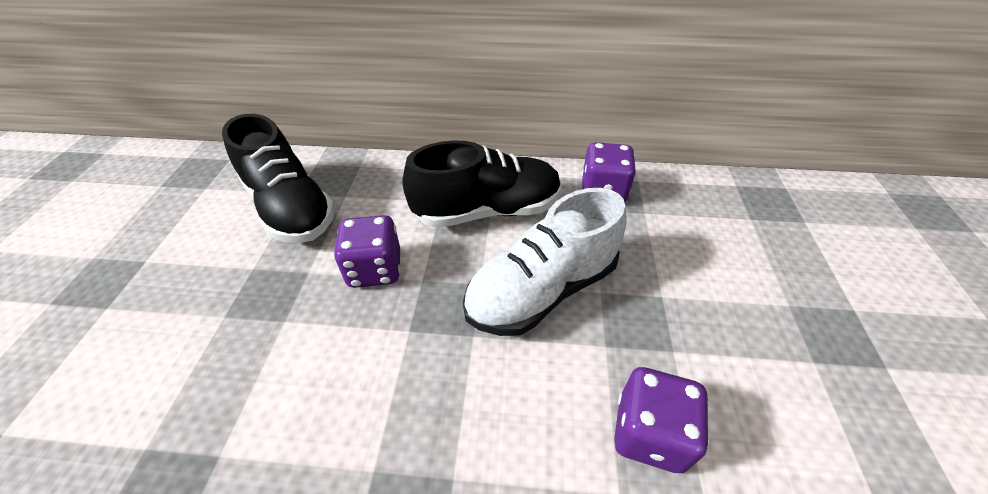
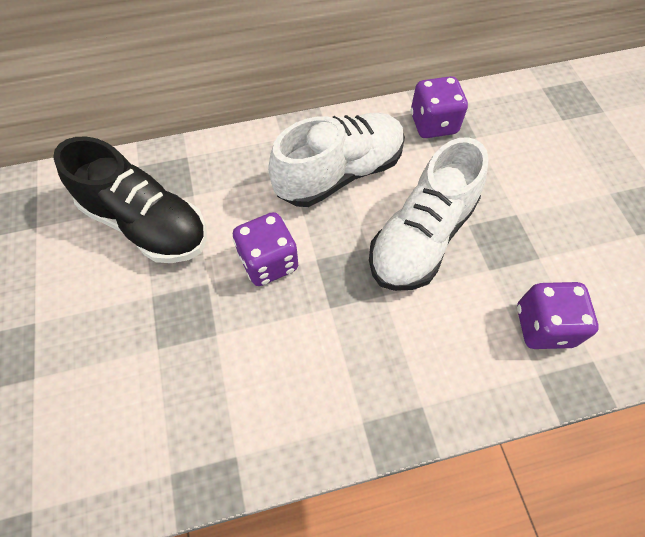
camera: 20 degrees left, 15 degrees up
(487, 211) = (339, 173): black shoe -> white shoe

